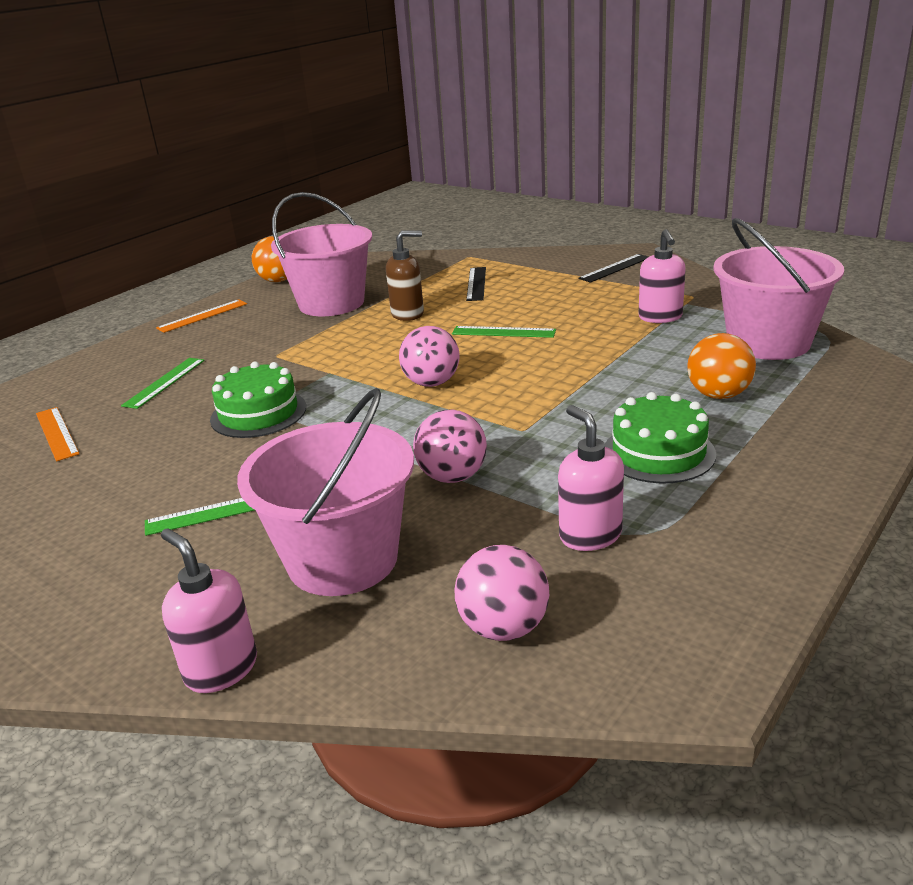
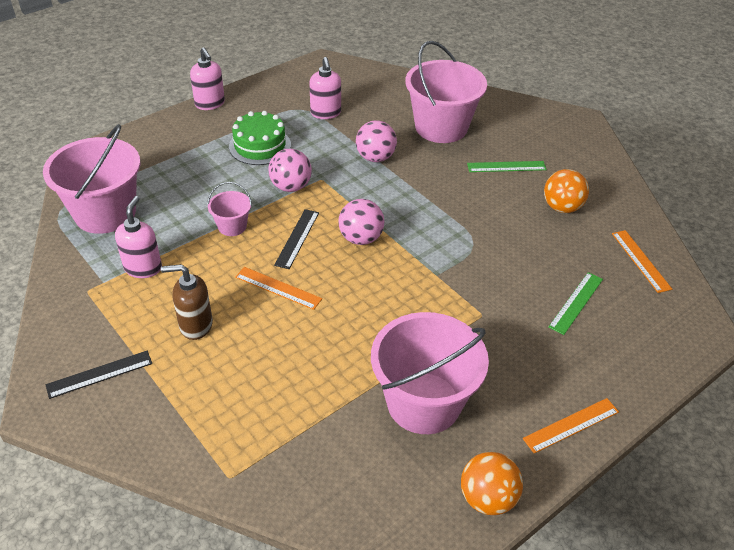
camera: 170 degrees left, 15 degrees up
(221, 669) = (492, 97): pink soap dispenser -> pink soap dispenser (210, 104)
(258, 413) = (491, 241): green cake -> none
(408, 314) = (349, 349): brown soap dispenser -> brown soap dispenser (195, 325)
(476, 283) = (257, 392): black ruler -> black ruler (297, 238)
(503, 332) = (278, 288): green ruler -> orange ruler
(503, 627) = (381, 88): pink ball -> pink ball (291, 187)
(601, 362) = (232, 226): none -> pink bucket
(718, 395) = (189, 175): orange ball -> orange ball (562, 207)

